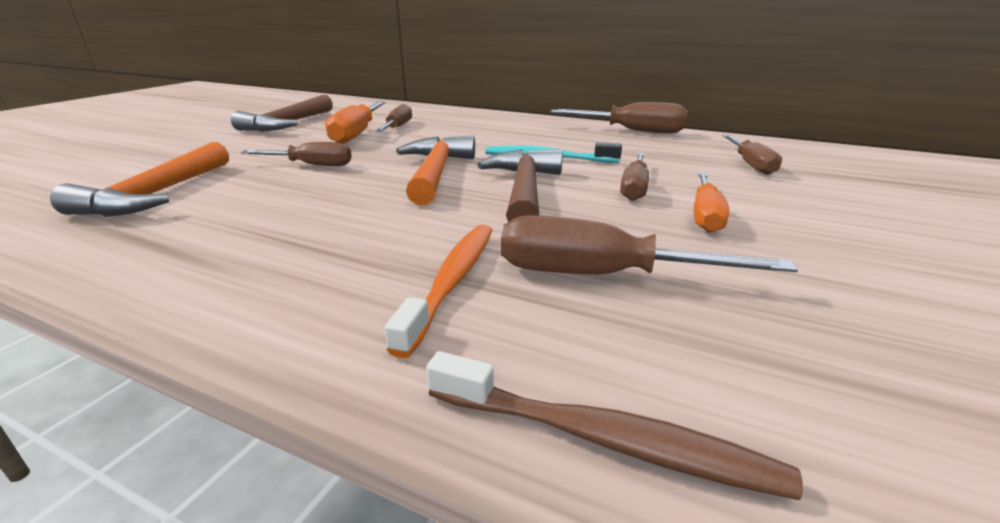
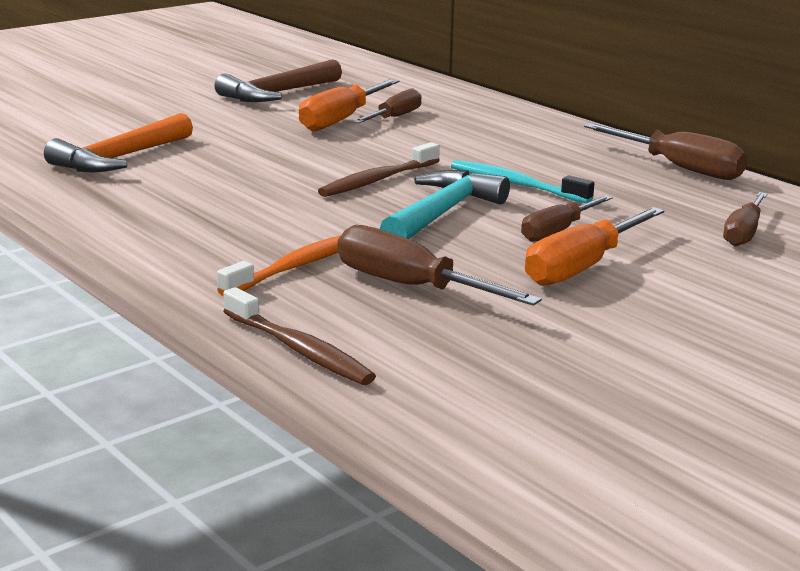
camera: 25 degrees right, 5 degrees down
(311, 165) = (265, 151): brown screwdriver -> none
(436, 172) = (378, 180): orange hammer -> brown toothbrush
(524, 190) = (442, 213): brown hammer -> turquoise hammer
(705, 215) = (582, 267): orange screwdriver -> orange screwdriver, size x1.51

